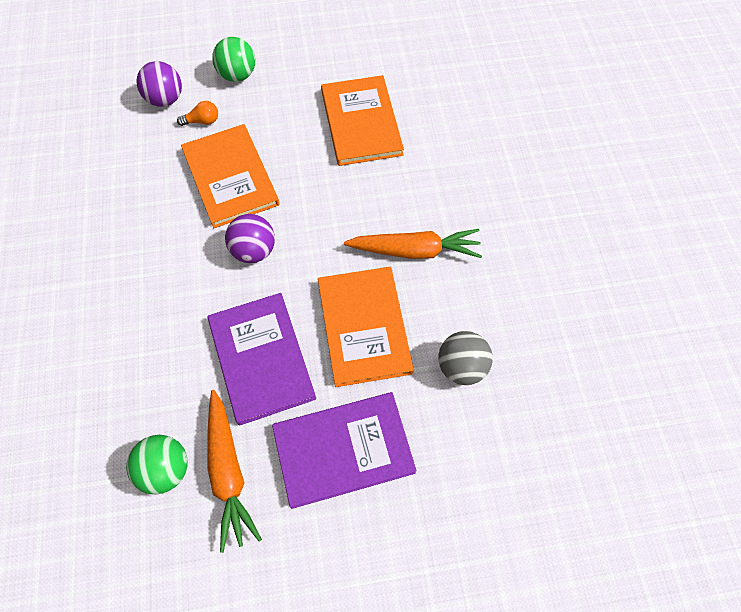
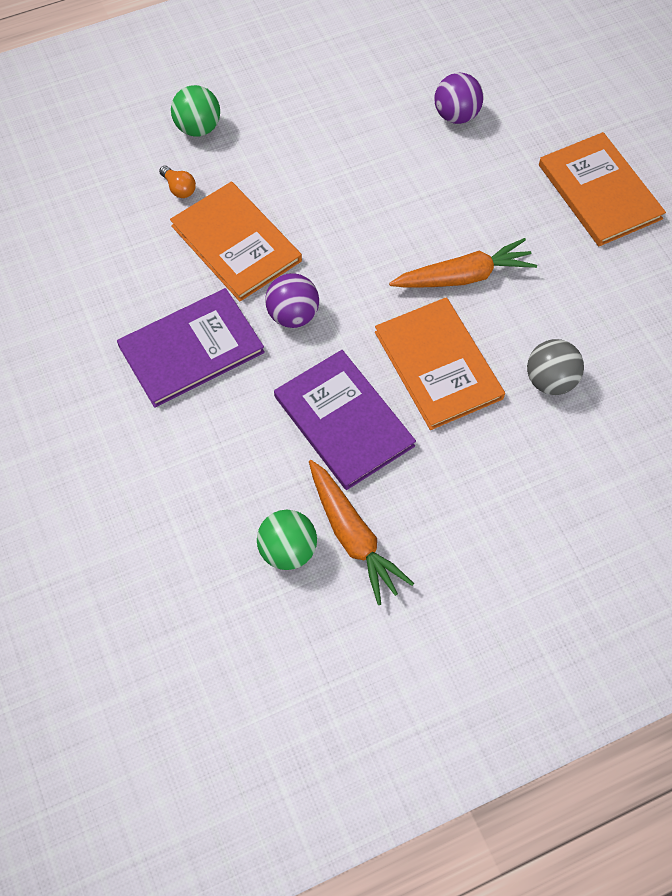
camera: 15 degrees left, 0 degrees up
(165, 99) = (126, 173): purple ball -> purple ball (456, 115)
(202, 121) = (179, 188): orange light bulb -> orange light bulb turned 75 degrees clockwise
(343, 449) = (460, 486): purple book -> purple book (191, 349)
(361, 122) = (357, 153): orange book -> orange book (599, 192)

